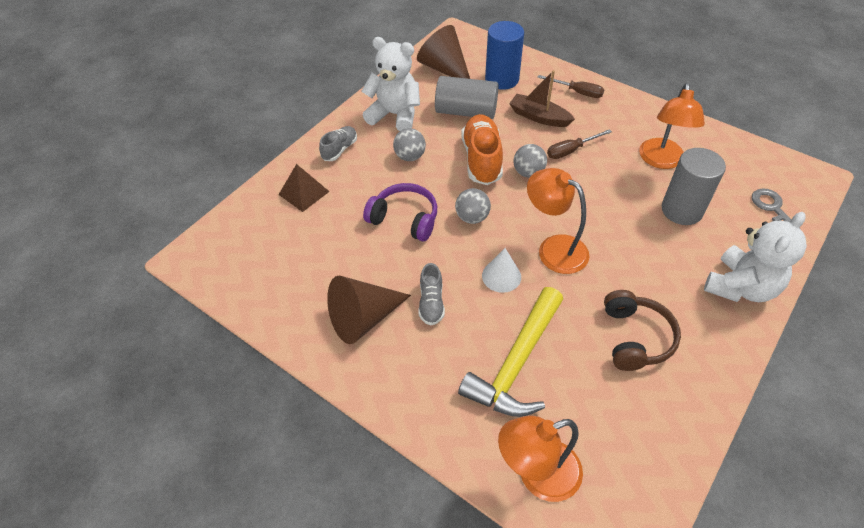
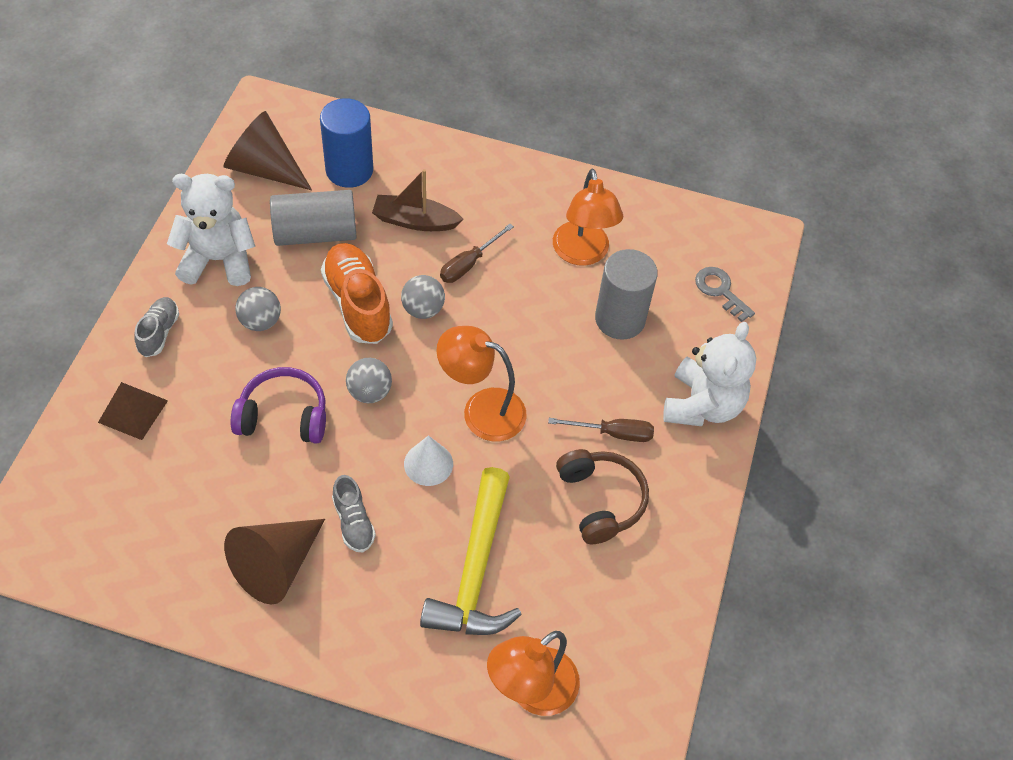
camera: 25 degrees left, 5 degrees up
(577, 92) = (455, 170): brown screwdriver -> brown screwdriver (613, 433)

